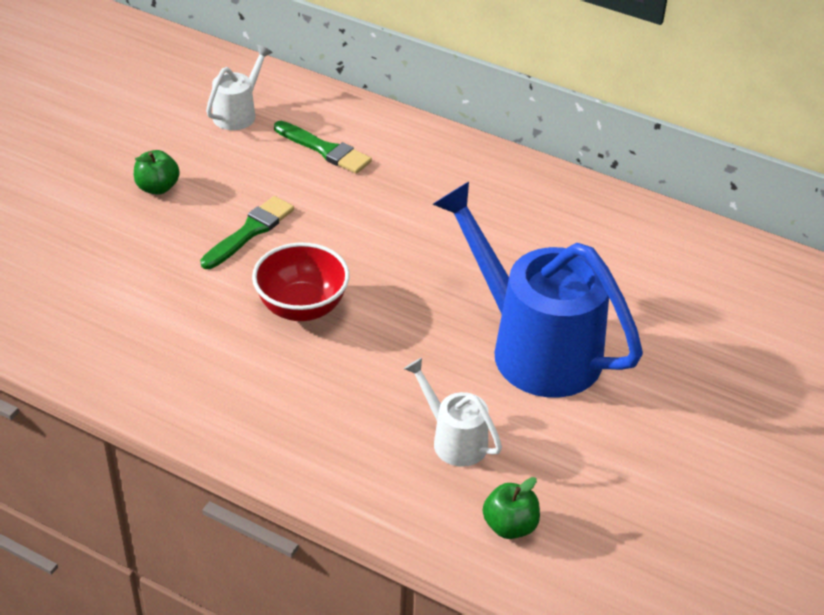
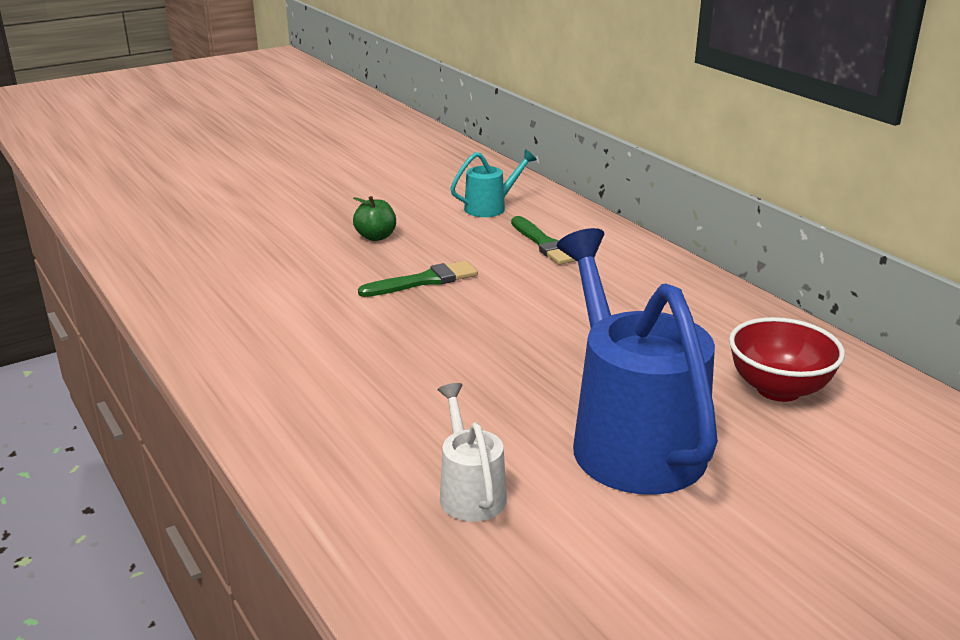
camera: 30 degrees right, 15 degrees down
(238, 113) = (491, 207): white watering can -> turquoise watering can
(302, 307) = (418, 343): red bowl -> red bowl (778, 389)
(510, 526) = (461, 596): green apple -> none

